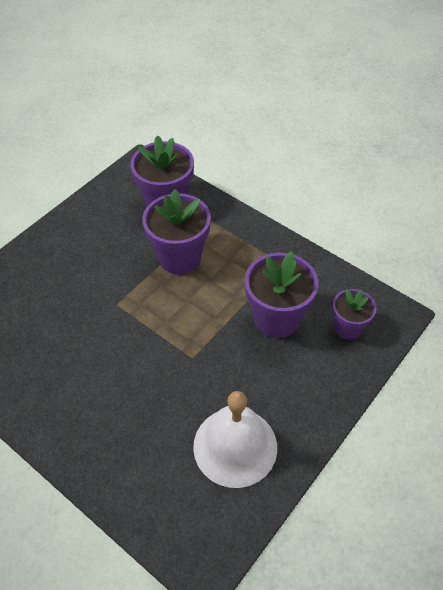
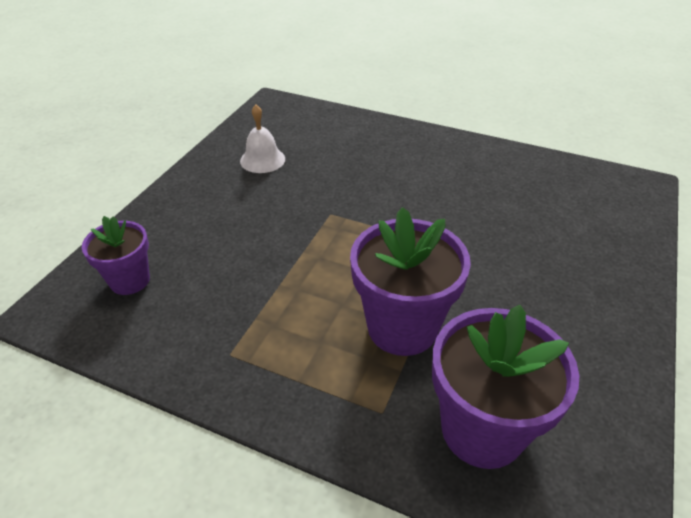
camera: 165 degrees right, 10 degrees down
(235, 446) = (262, 160): white bell -> white bell, size x0.55
(276, 319) = (232, 272): purple flower pot -> none

